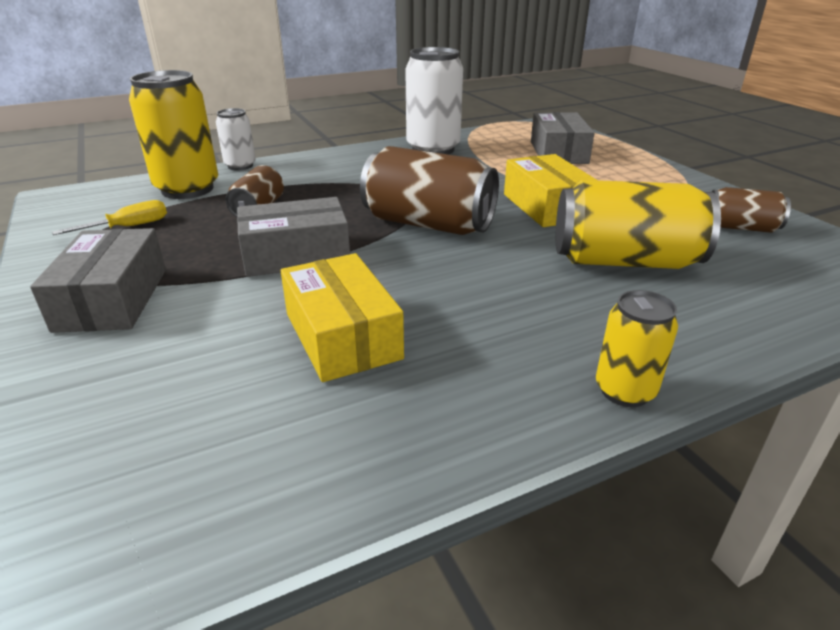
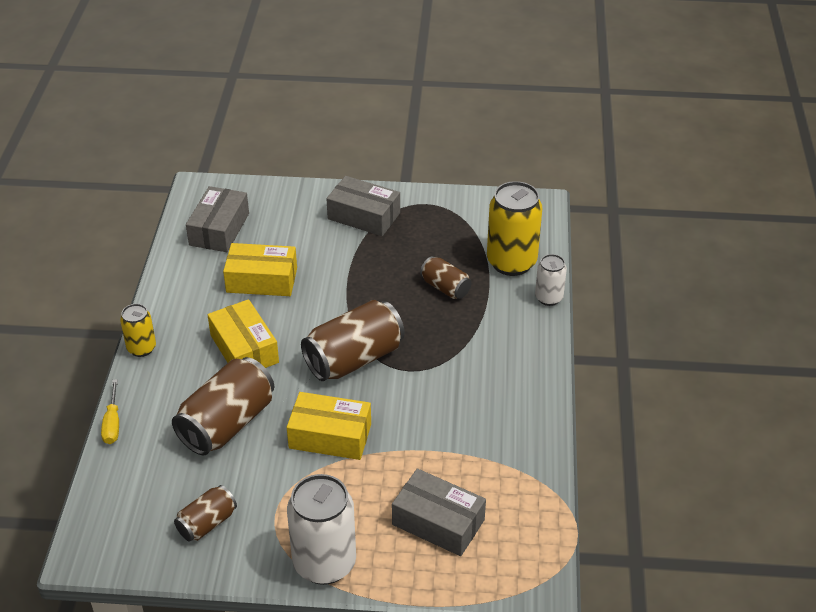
camera: 120 degrees right, 10 degrees up
(129, 227) = (458, 229): yellow screwdriver -> yellow screwdriver (112, 423)
(296, 255) = (359, 287): grey box -> grey box (219, 229)
(433, 149) = (512, 432): white can -> white can (324, 563)
(500, 295) = (244, 349): none -> yellow box
(624, 261) = (227, 424): yellow can -> brown can

